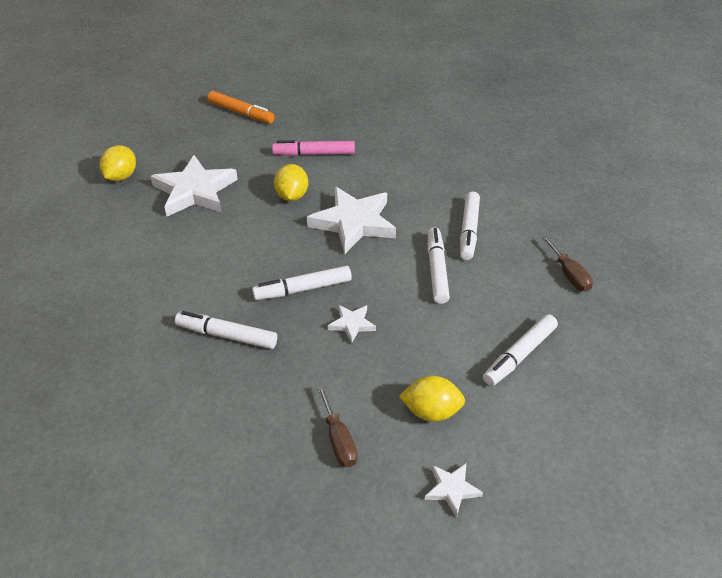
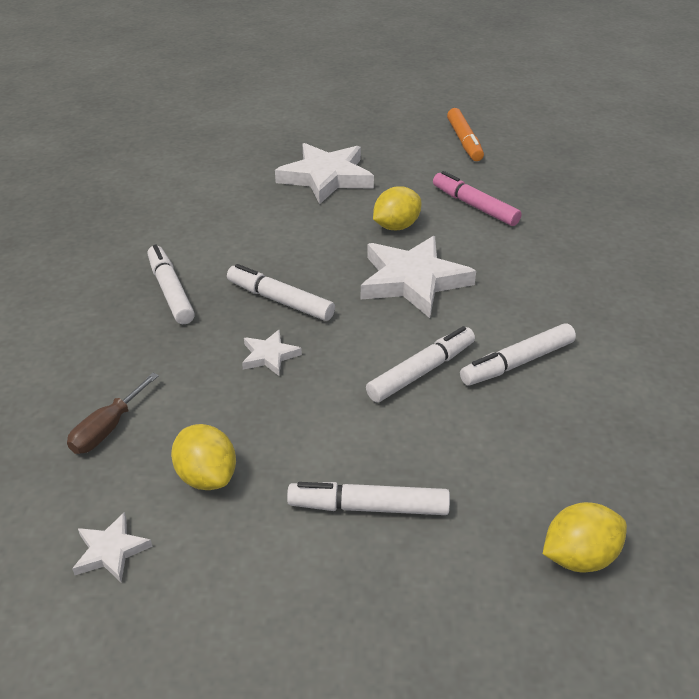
camera: 50 degrees right, 5 degrees down
(121, 176) = (292, 138): yellow lemon -> yellow lemon (579, 557)
(569, 274) = (562, 484): brown screwdriver -> none

